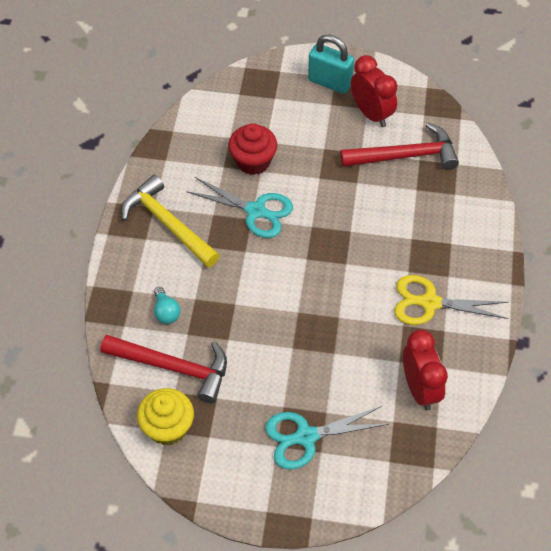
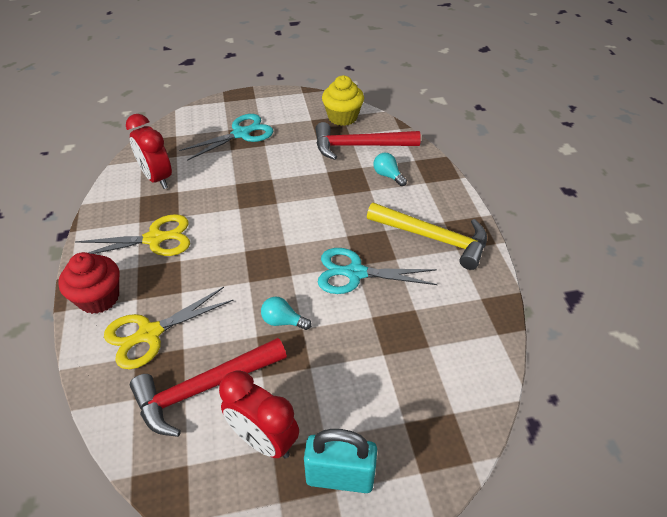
camera: 160 degrees right, 10 degrees down
(253, 161) = (386, 325): red cupcake -> red cupcake (99, 298)
(332, 187) = (283, 321): none -> turquoise light bulb
(441, 208) = (150, 334): none -> yellow scissors

